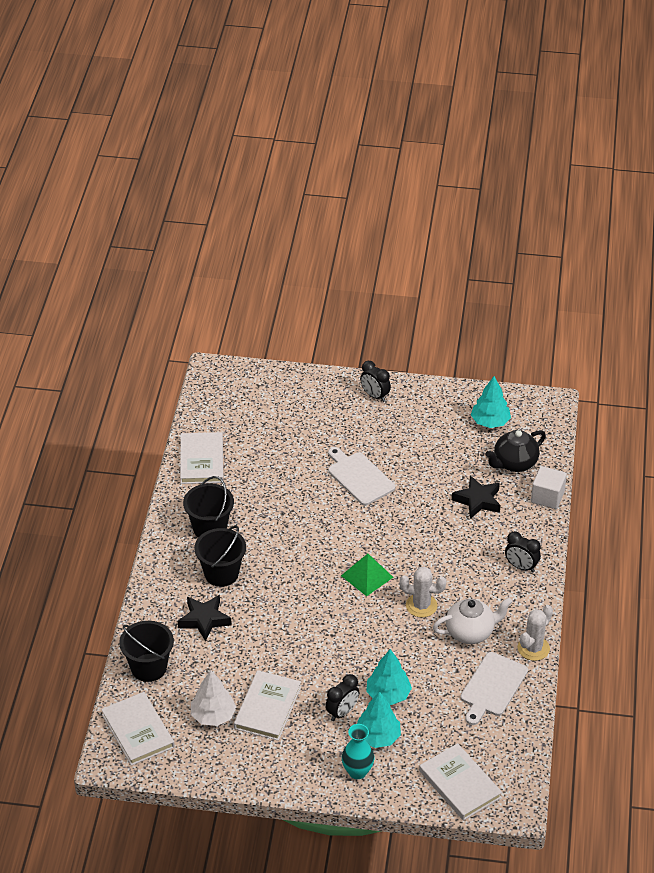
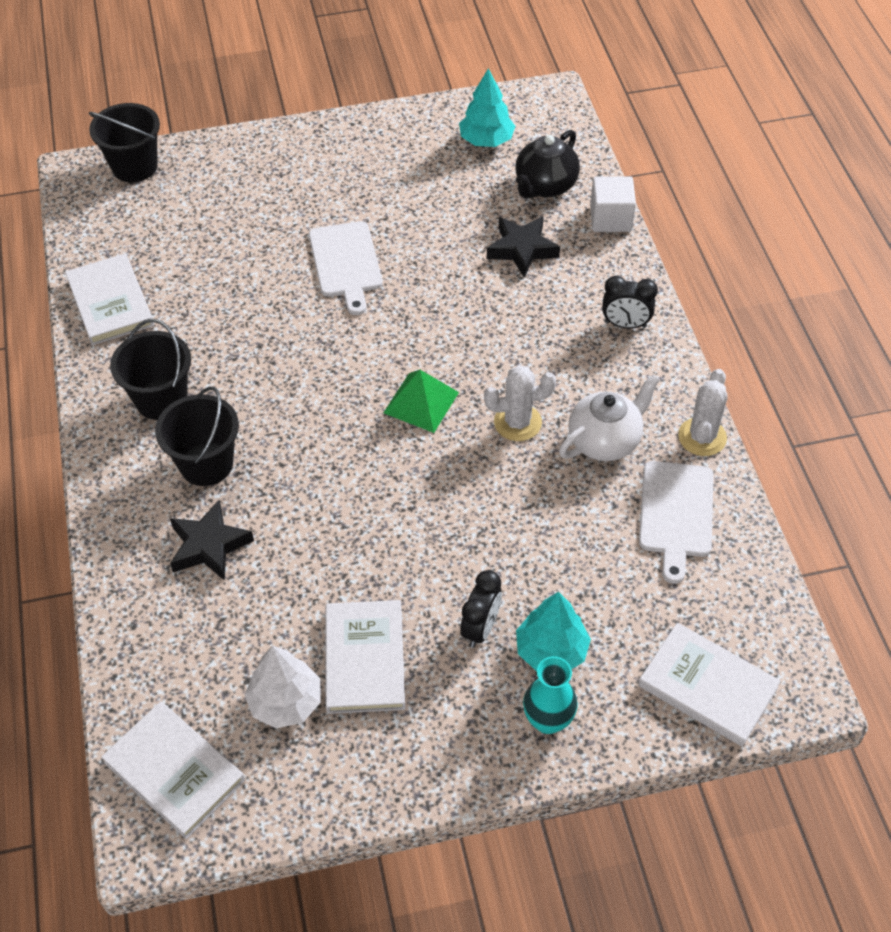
camera: 20 degrees left, 10 degrees up
(148, 667) = (151, 654): black bucket -> black bucket (134, 166)
(359, 477) = (346, 263): white cutting board -> white cutting board turned 135 degrees counterclockwise
(375, 396) = (317, 147): black clock -> none
(388, 694) = (535, 576): turquoise tree -> none

